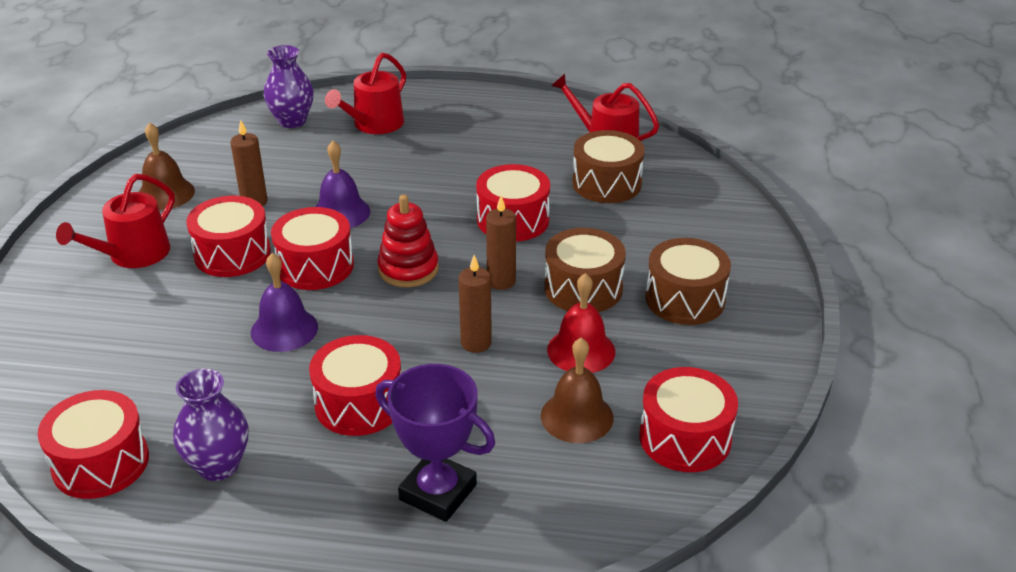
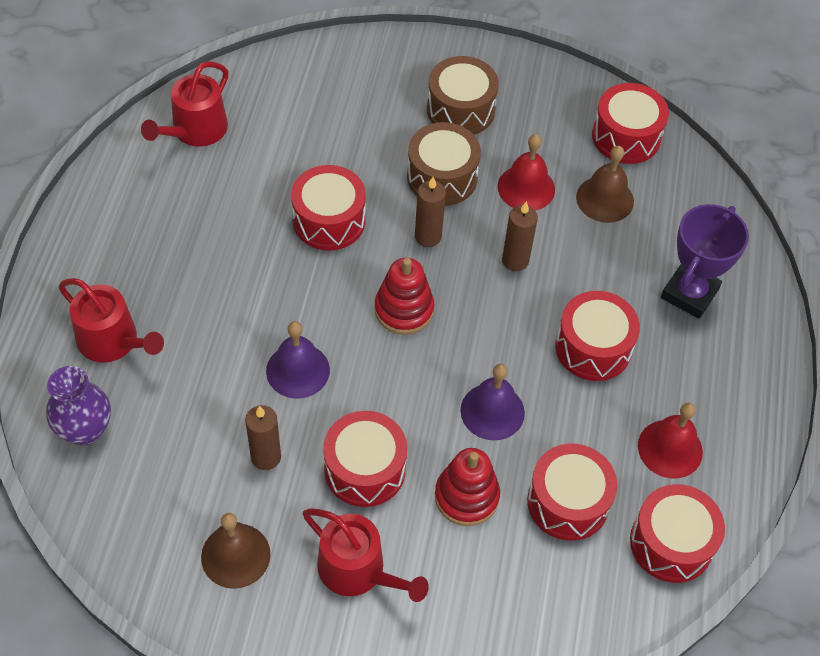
camera: 90 degrees left, 20 degrees up
(191, 314) = (466, 496): none -> red stacking toy
(218, 466) = (670, 448): purple vase -> red bell
(315, 266) = (393, 390): red drum -> red drum (568, 502)
(606, 183) = (273, 139): brown drum -> none

